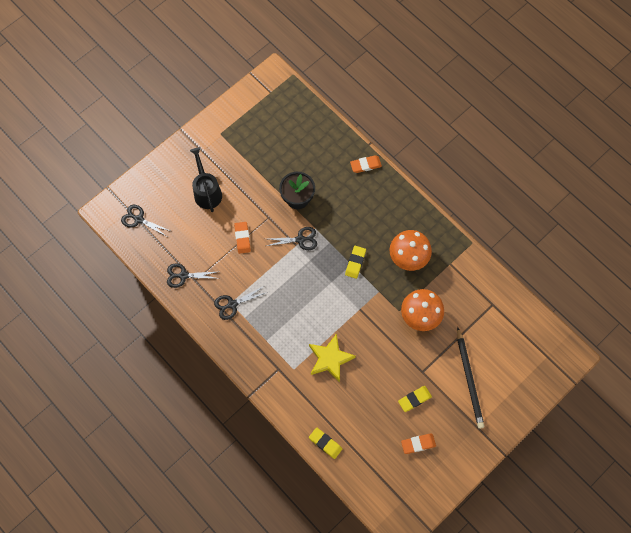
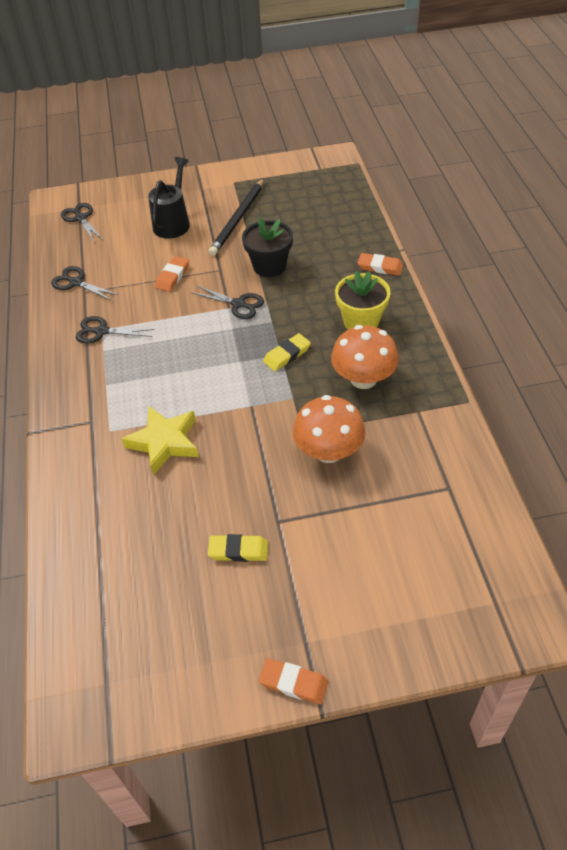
camera: 35 degrees right, 20 degrees down
(325, 443) = (69, 539): yellow eraser -> none
(381, 215) = (361, 321): none -> yellow flower pot
(418, 444) = (195, 614): orange eraser -> orange eraser (293, 683)
(469, 379) = (342, 568): black pencil -> black pencil (238, 219)

